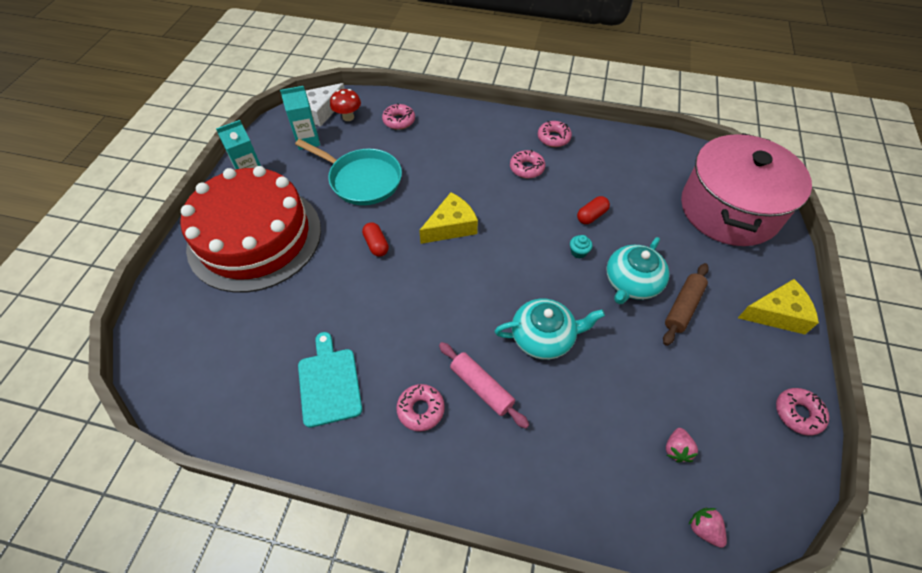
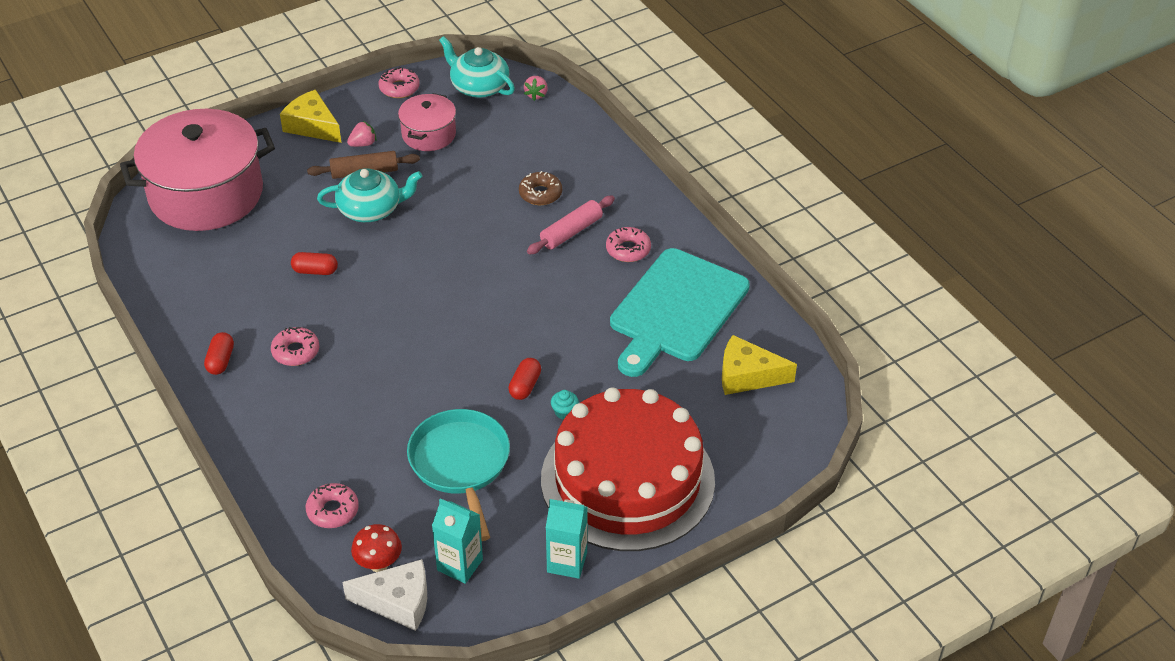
camera: 135 degrees left, 10 degrees down
(329, 383) = (676, 310): turquoise cutting board -> turquoise cutting board, size x1.73
(451, 226) = (441, 352): yellow cheese -> yellow cheese (747, 376)
(481, 387) = (571, 232): pink rolling pin -> pink rolling pin turned 45 degrees clockwise
(543, 337) = (487, 227): turquoise teapot -> turquoise teapot (479, 86)
(548, 404) = (540, 194): none -> brown donut
(553, 138) = (220, 361): pink donut -> red capsule
(578, 252) = (372, 255): turquoise cupcake -> turquoise cupcake (564, 412)
(676, 449) = (496, 125): pink strawberry -> pink strawberry (363, 144)
(703, 385) = (428, 134): none -> pink pot

